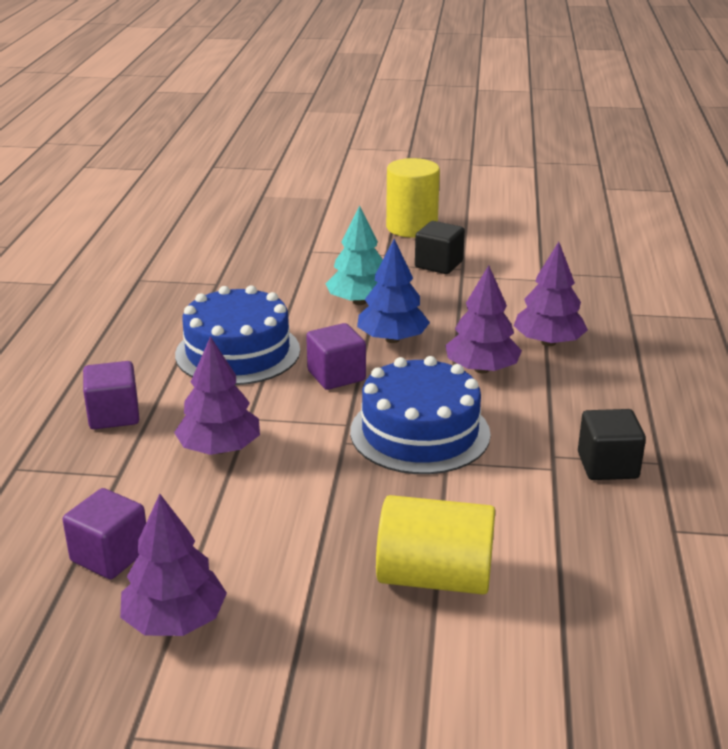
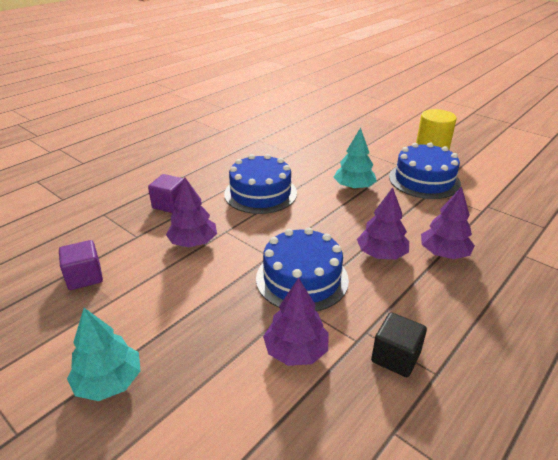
camera: 35 degrees right, 5 degrees up
(175, 620) = (67, 328): purple tree -> purple tree (296, 351)
(319, 642) = (109, 382): none -> turquoise tree
(336, 376) = (294, 225): purple cube -> none
(392, 339) = (348, 215): blue tree -> none
(434, 577) = (208, 376): yellow cylinder -> none
(438, 264) = (424, 180): black cube -> blue cake

